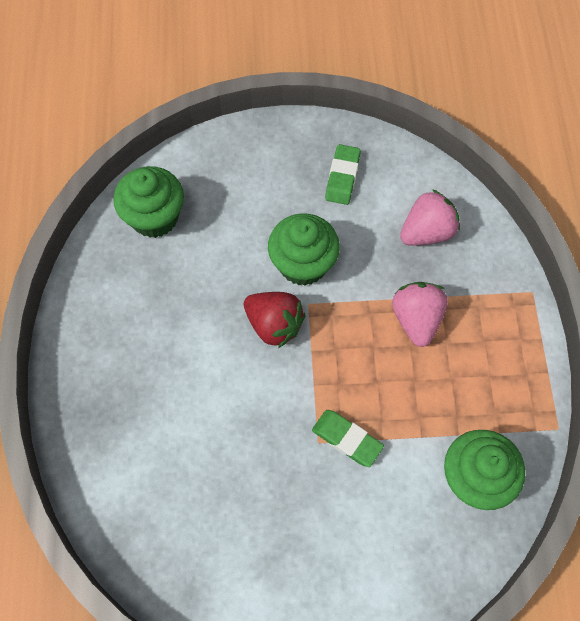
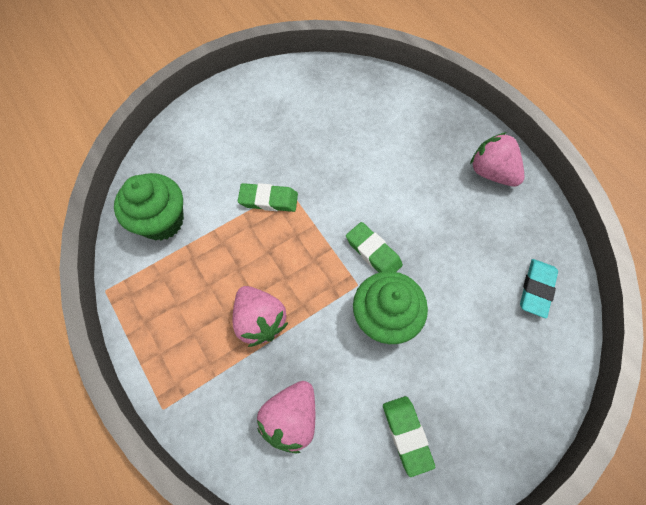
camera: 150 degrees right, 0 degrees up
(94, 340) = (491, 172): none -> pink strawberry
(154, 217) = (536, 289): green cupcake -> turquoise eraser
(274, 325) = (373, 252): red strawberry -> green eraser

